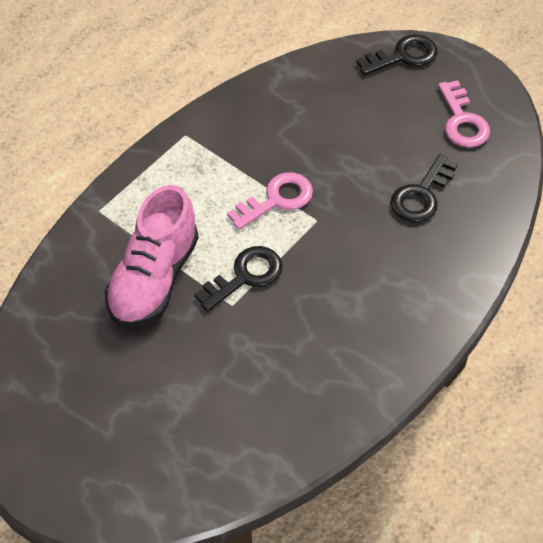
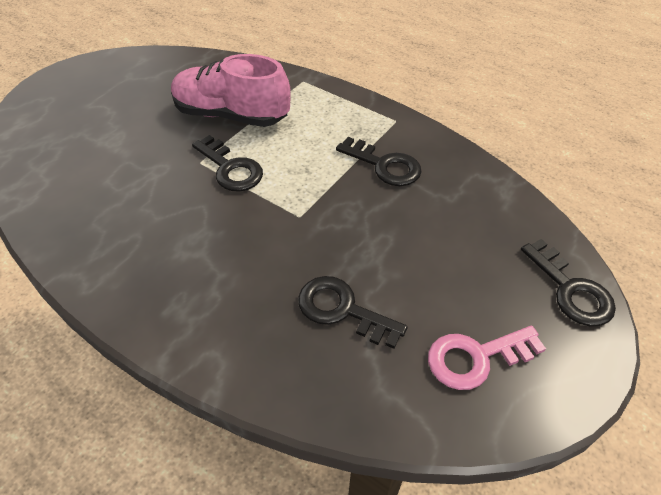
camera: 85 degrees right, 5 degrees down
(253, 151) = (384, 165): none -> black key
(276, 200) = (324, 185): pink key -> none

